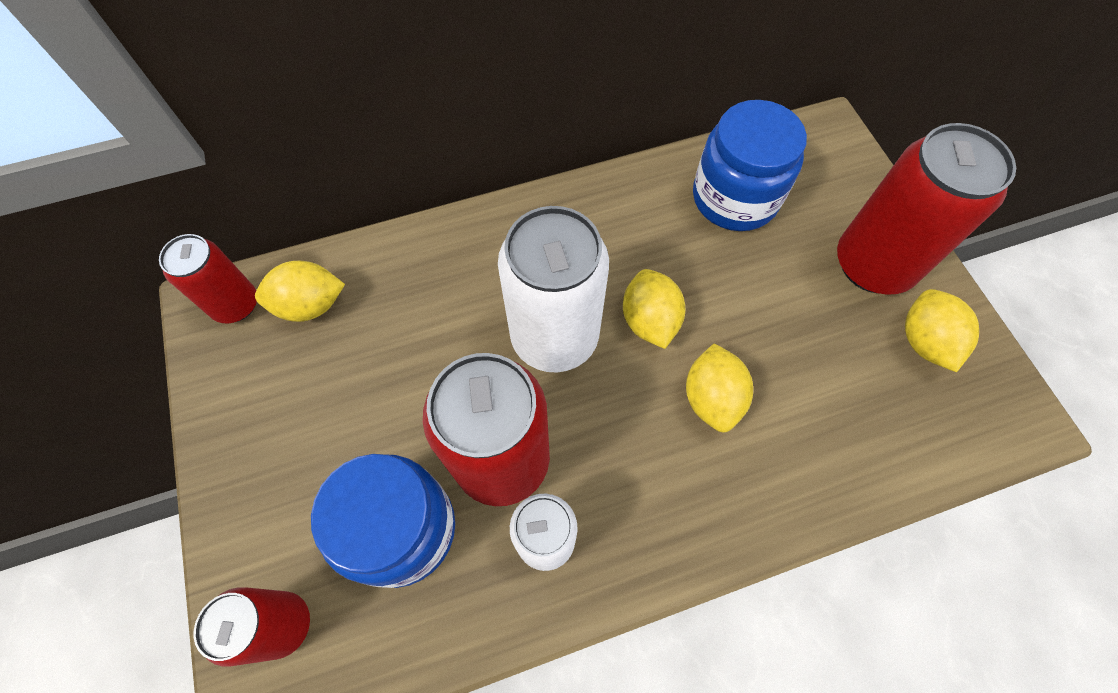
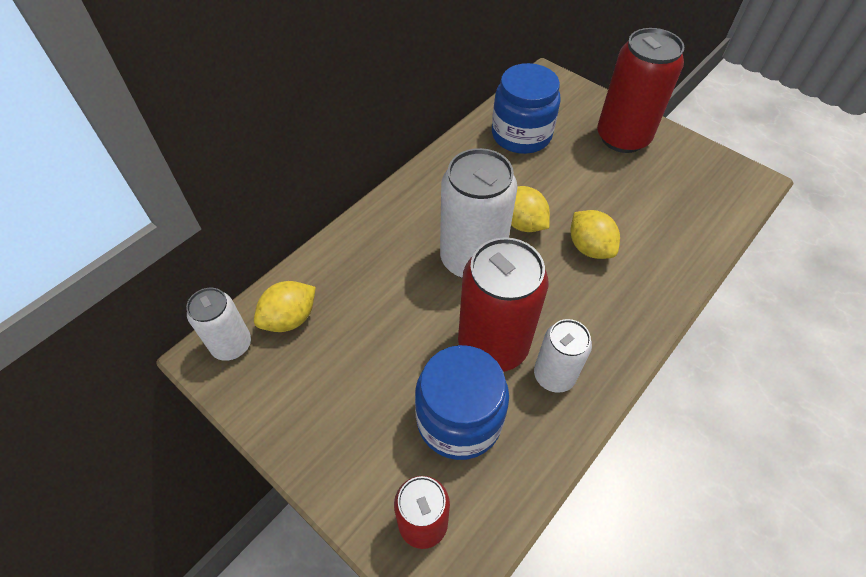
camera: 30 degrees left, 10 degrees down
(236, 304) = (231, 345): red can -> white can
(924, 341) = (677, 165): yellow lemon -> none

